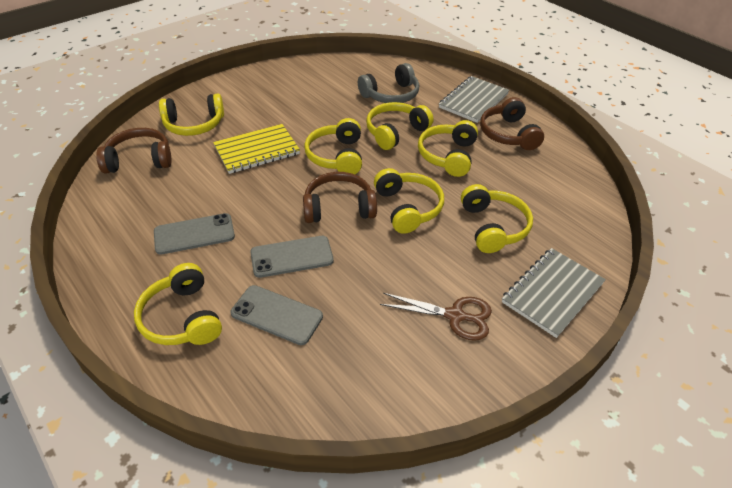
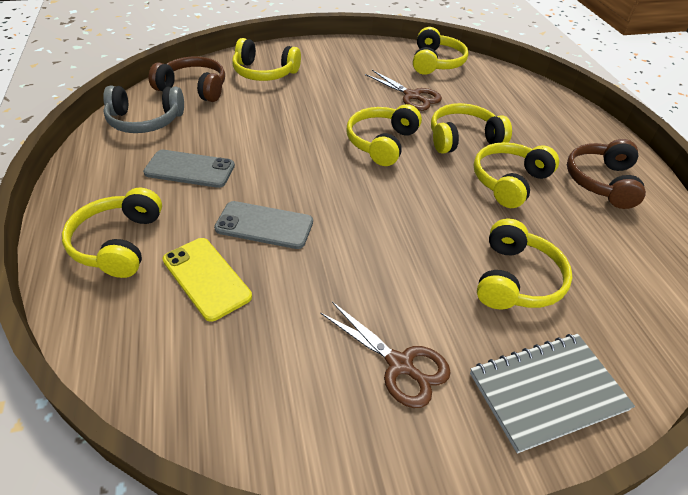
camera: 25 degrees right, 0 degrees up
(257, 150) = (305, 113): yellow notebook -> none
(277, 315) = (206, 278): grey phone -> yellow phone
(334, 107) = (412, 96): none -> brown scissors
(338, 207) = (348, 194): brown headphones -> none
(391, 95) = (482, 101): grey headphones -> grey headphones (145, 121)
(408, 208) = (424, 221): yellow headphones -> yellow headphones (436, 62)
(473, 101) = (578, 134): grey notebook -> none

